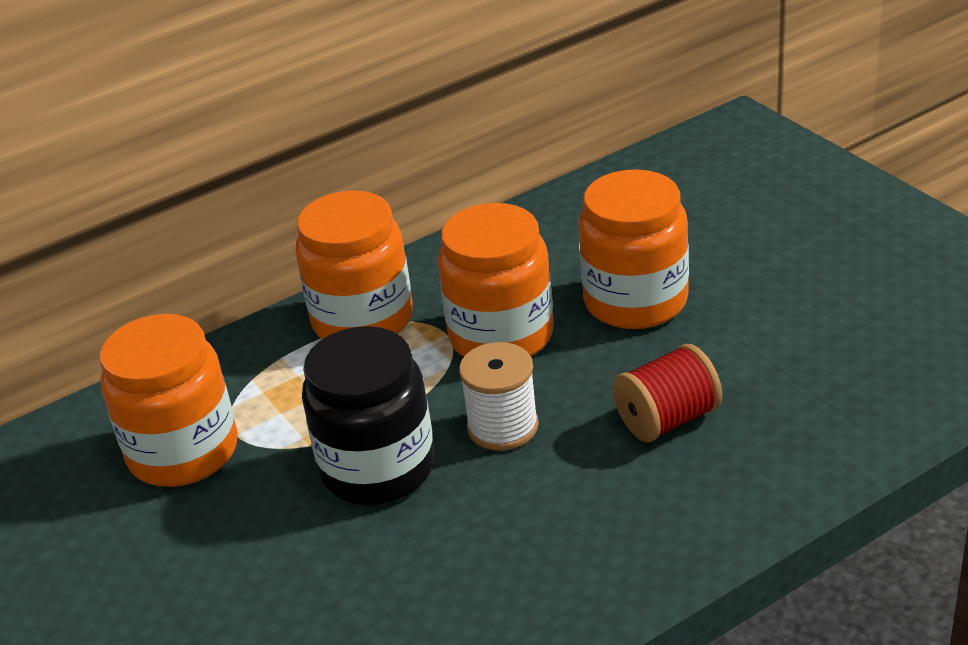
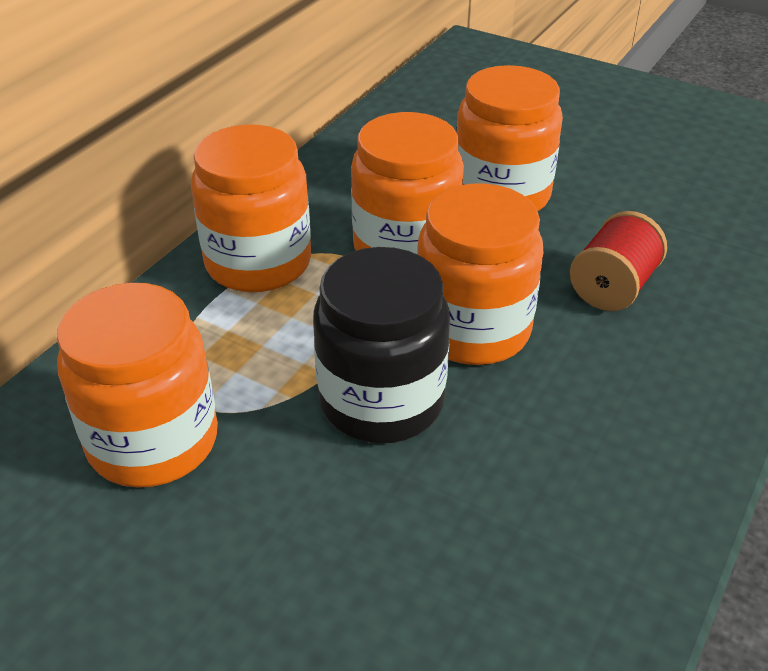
camera: 30 degrees left, 5 degrees up
(502, 427) = (472, 329): white spool -> orange jar

